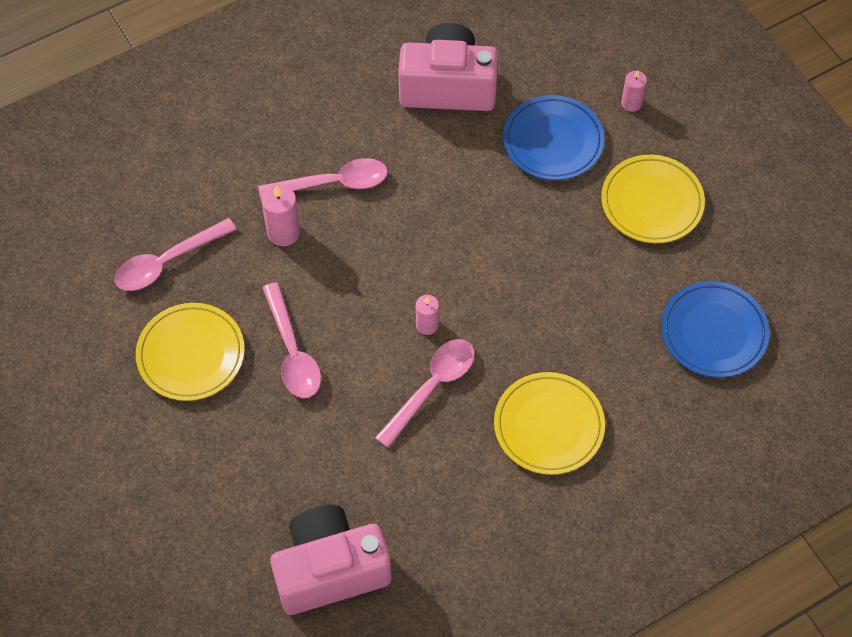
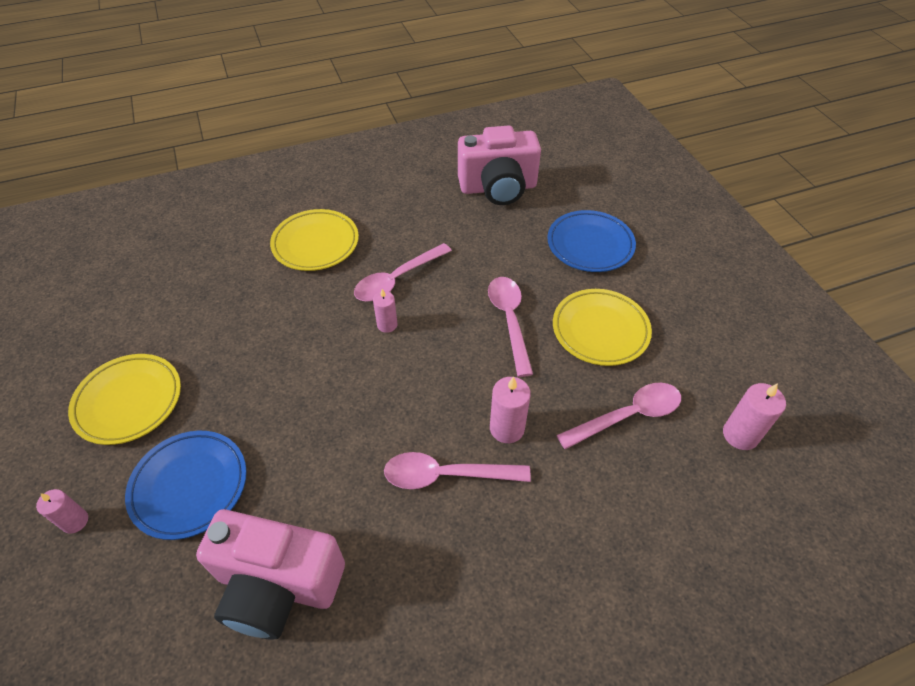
camera: 170 degrees left, 10 degrees down
(61, 259) = (740, 435): none -> pink candle
(713, 332) = (150, 286): blue plate -> blue plate (590, 245)

